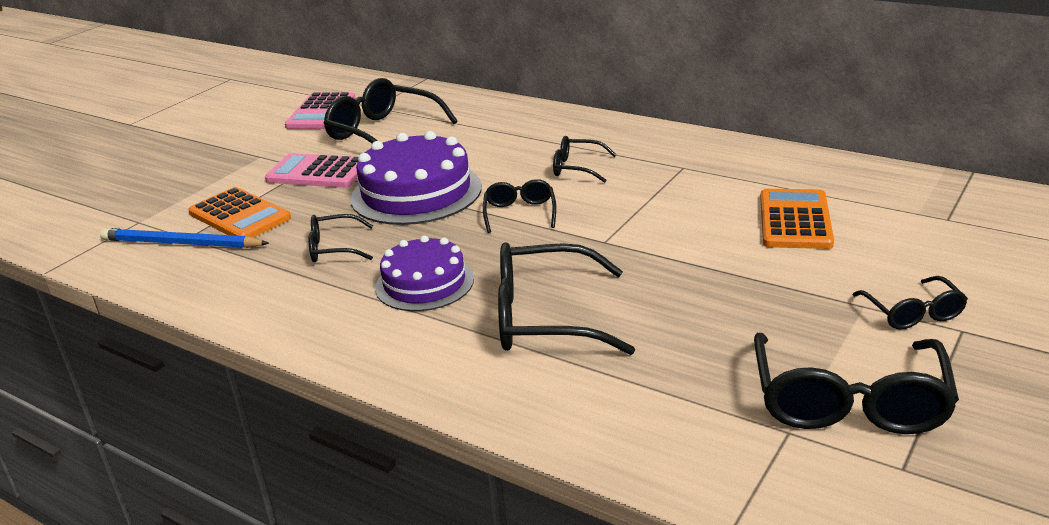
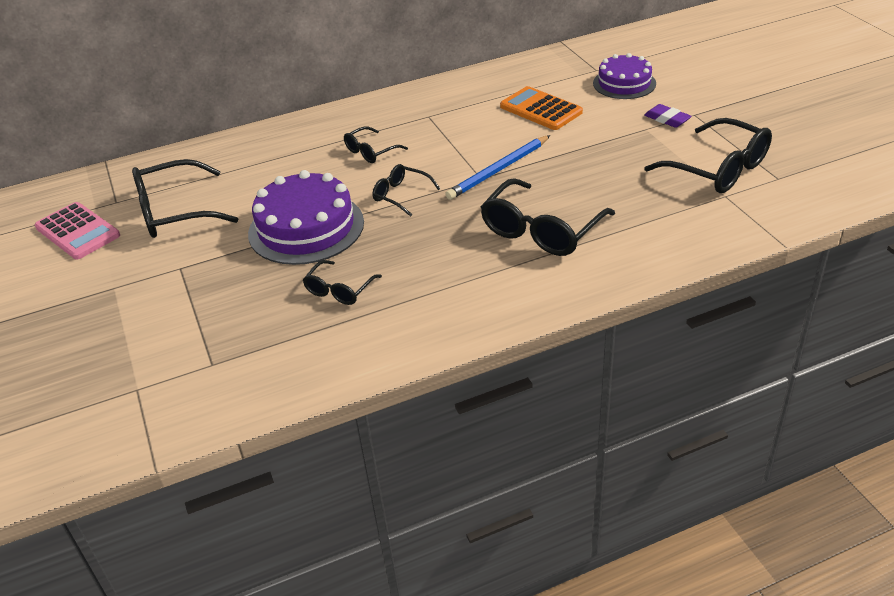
camera: 55 degrees left, 10 degrees up
(181, 243) = (219, 370): blue pencil -> blue pencil (498, 170)
(240, 216) = (214, 325): orange calculator -> none
(318, 173) = (197, 264): pink calculator -> none
(424, 283) = (443, 263): purple cake -> purple cake (624, 83)
(913, 313) = (667, 119): black glasses -> purple eraser

